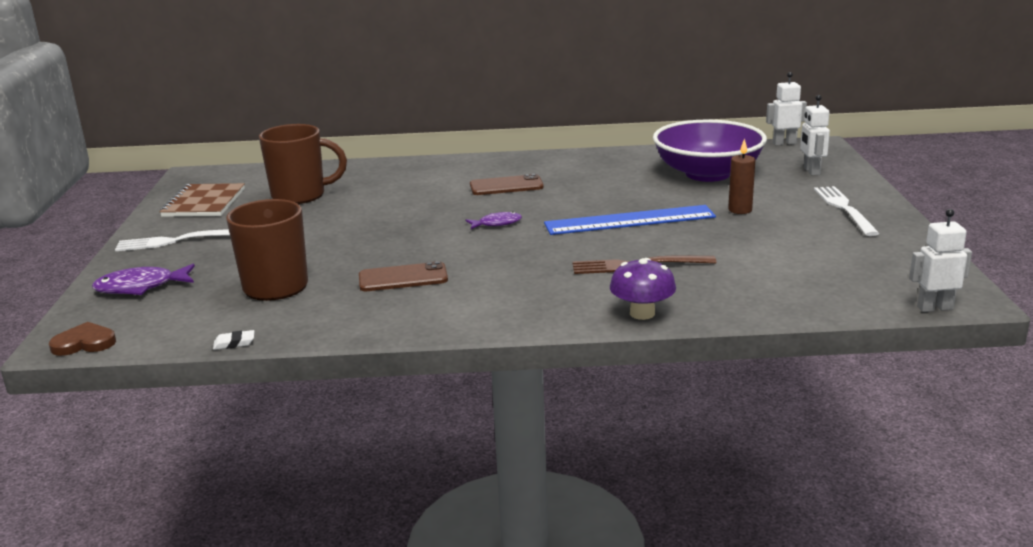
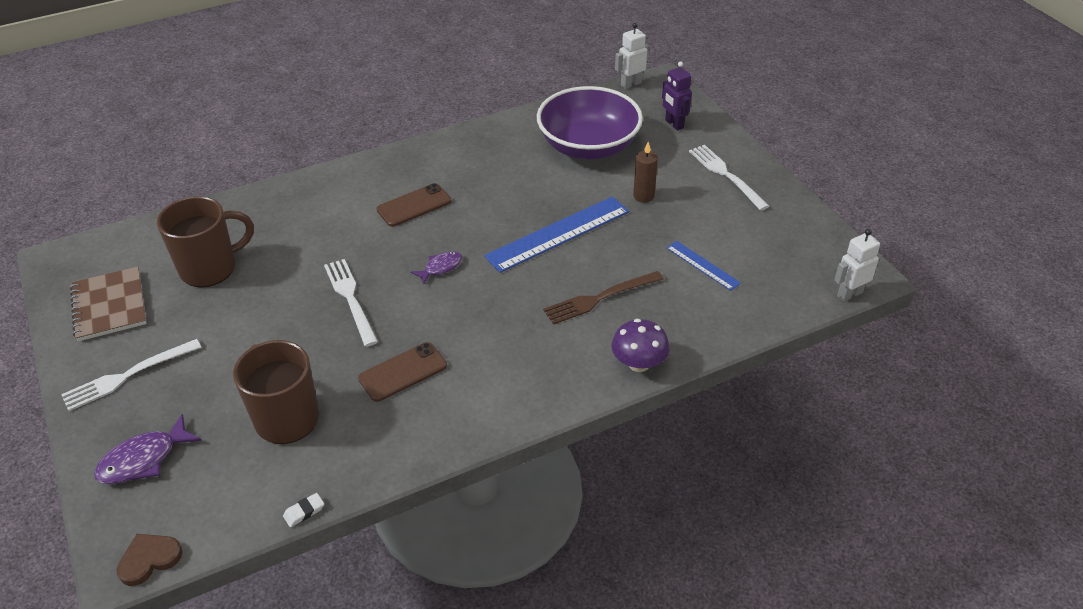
camera: 25 degrees left, 20 degrees up
(399, 229) = (350, 298): none -> white fork
(769, 262) = (703, 265): none -> blue ruler
(811, 171) = (674, 124): white robot -> purple robot

